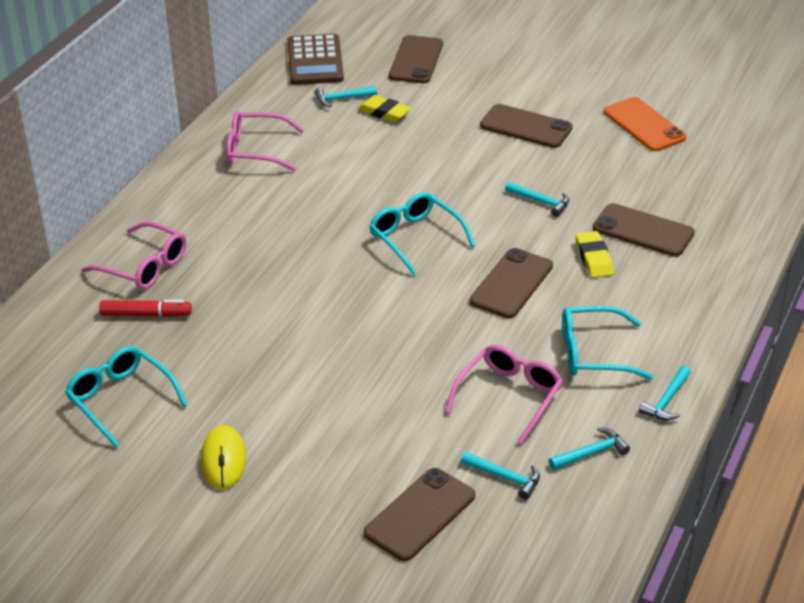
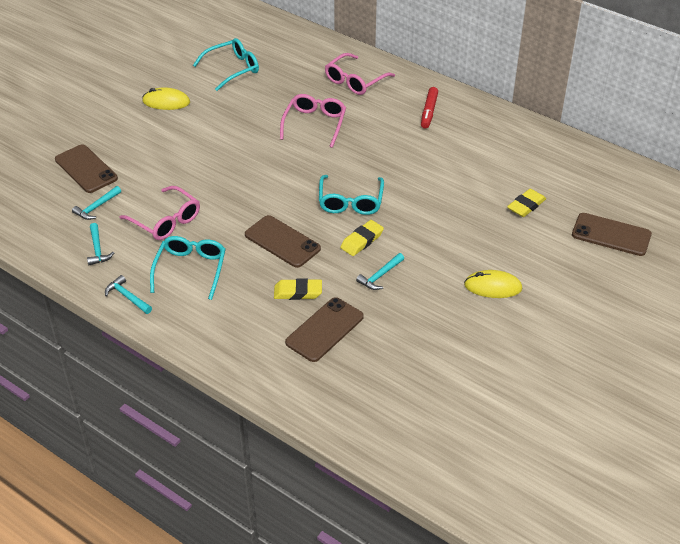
camera: 100 degrees right, 5 degrees up
(146, 314) = (306, 80): red marker -> red marker (429, 112)
(256, 150) = (481, 135): pink glasses -> pink glasses (314, 124)
(315, 61) = (612, 176): brown calculator -> none
(342, 99) = (550, 185): turquoise hammer -> none
(416, 238) = (350, 201): turquoise glasses -> turquoise glasses turned 120 degrees clockwise
(486, 221) = (362, 241): none -> yellow eraser
(526, 127) = (493, 287): brown phone -> yellow mouse
(644, 125) = (484, 368): orange phone -> none

